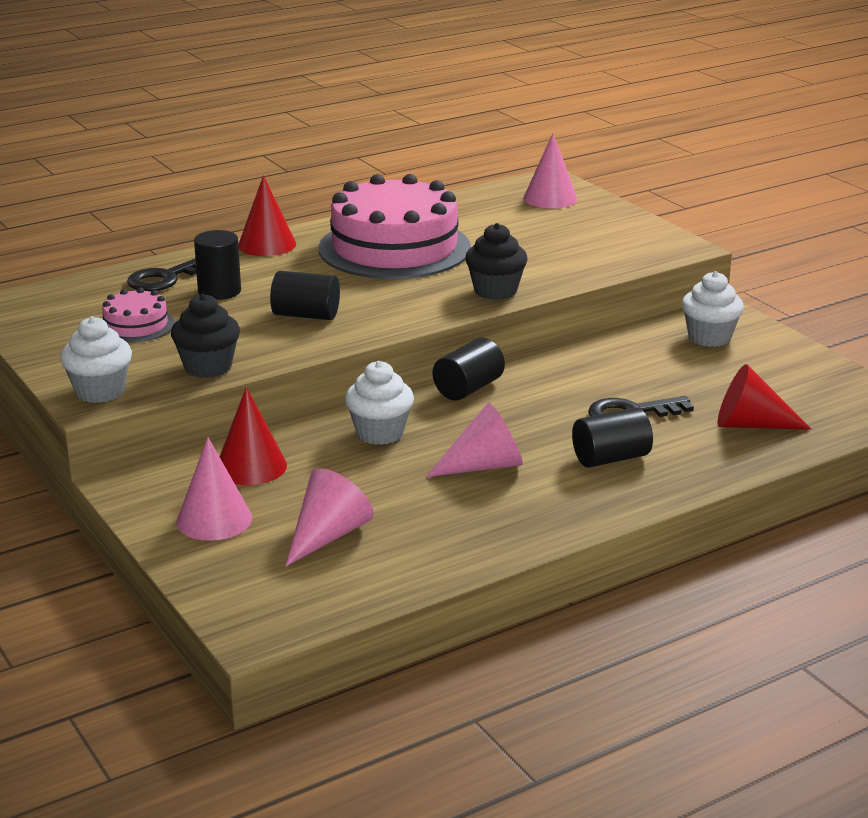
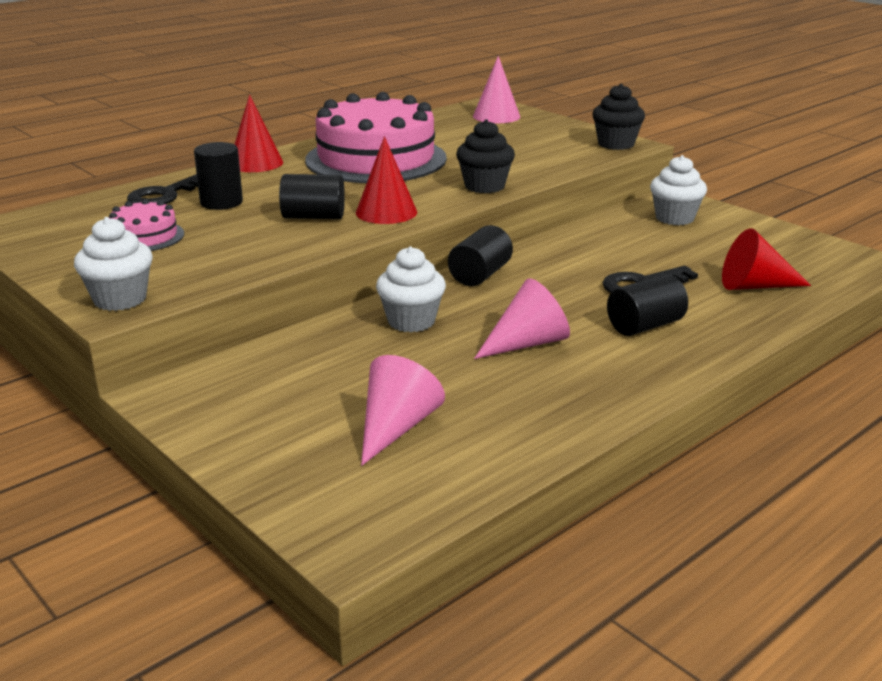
camera: 10 degrees left, 0 degrees up
(208, 367) = (229, 268): black cupcake -> black cupcake (616, 144)
(214, 519) = (267, 422): pink cone -> none
(251, 466) = (291, 364): red cone -> red cone (386, 212)

